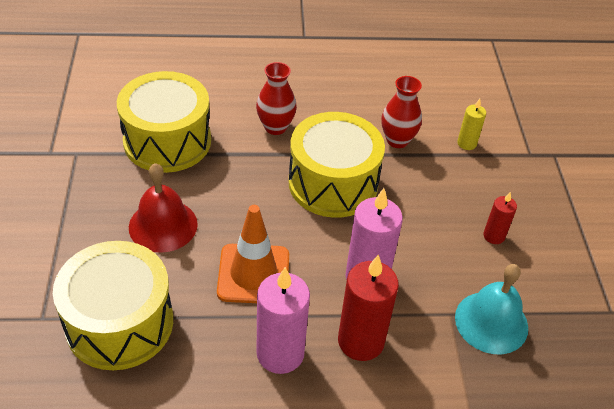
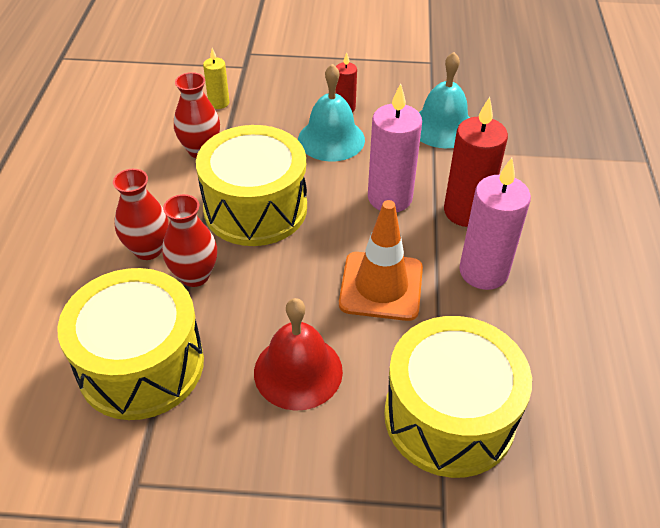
camera: 80 degrees left, 0 degrees up
(252, 156) = (194, 275): none -> red vase
(440, 228) = (331, 139): none -> turquoise bell

